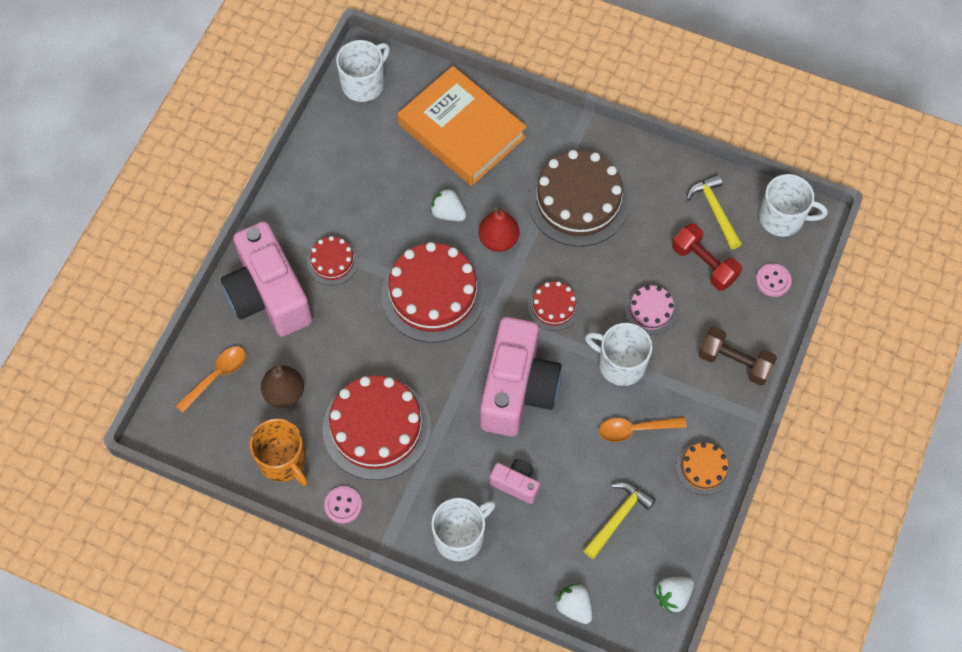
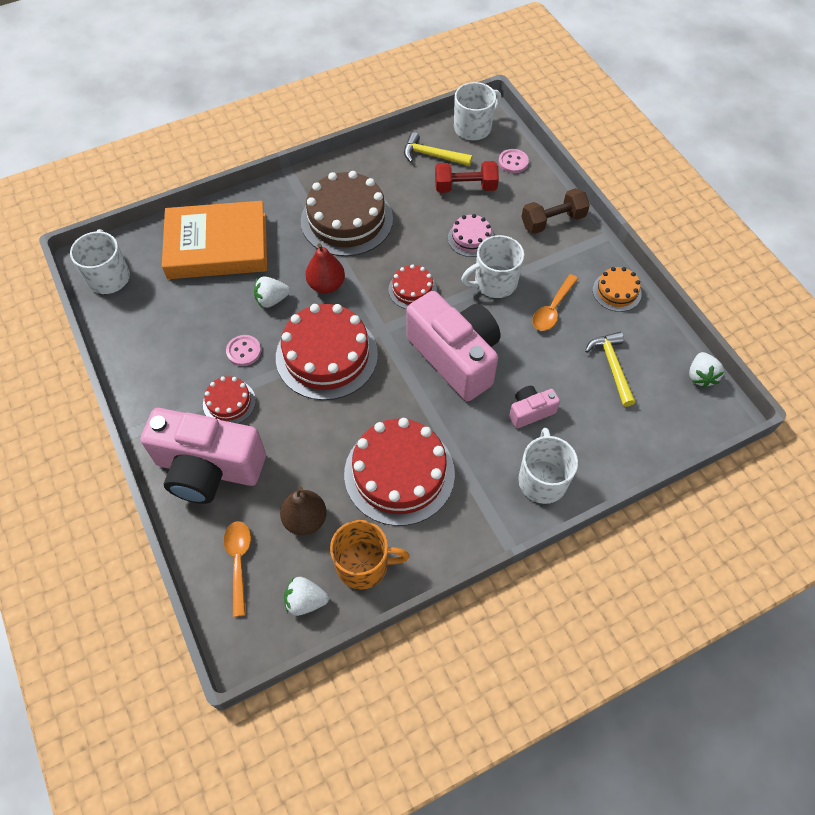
camera: 50 degrees left, 5 degrees down
(343, 505) = (443, 546): pink button -> pink button (244, 351)
(574, 606) = (661, 444): white strawberry -> white strawberry (305, 601)

